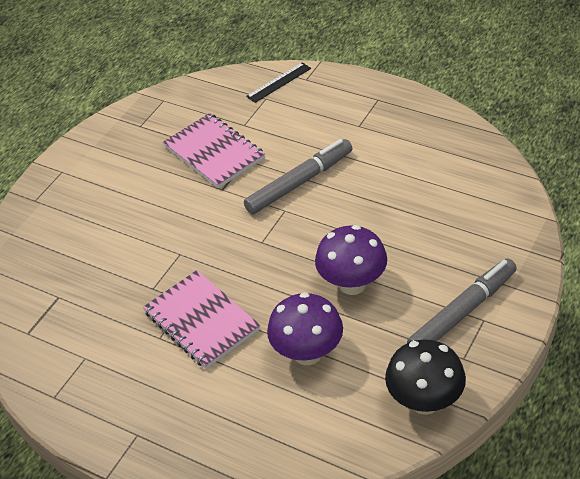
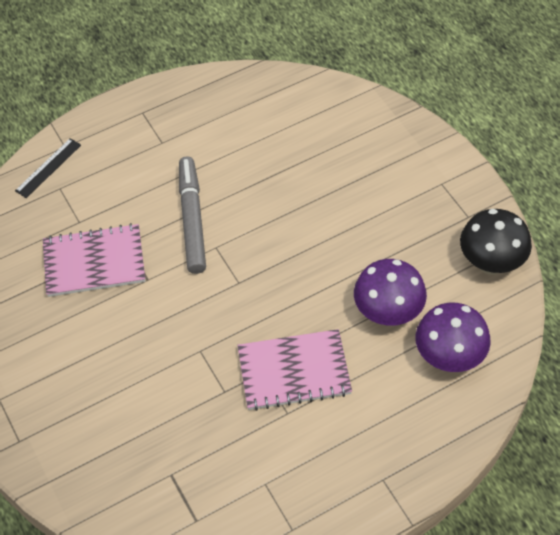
camera: 60 degrees left, 10 degrees up
(278, 82) = (48, 168): black ruler -> black ruler turned 45 degrees clockwise
(352, 284) = (339, 245): purple mushroom -> purple mushroom (449, 357)
(462, 312) = (424, 191): grey marker -> none

